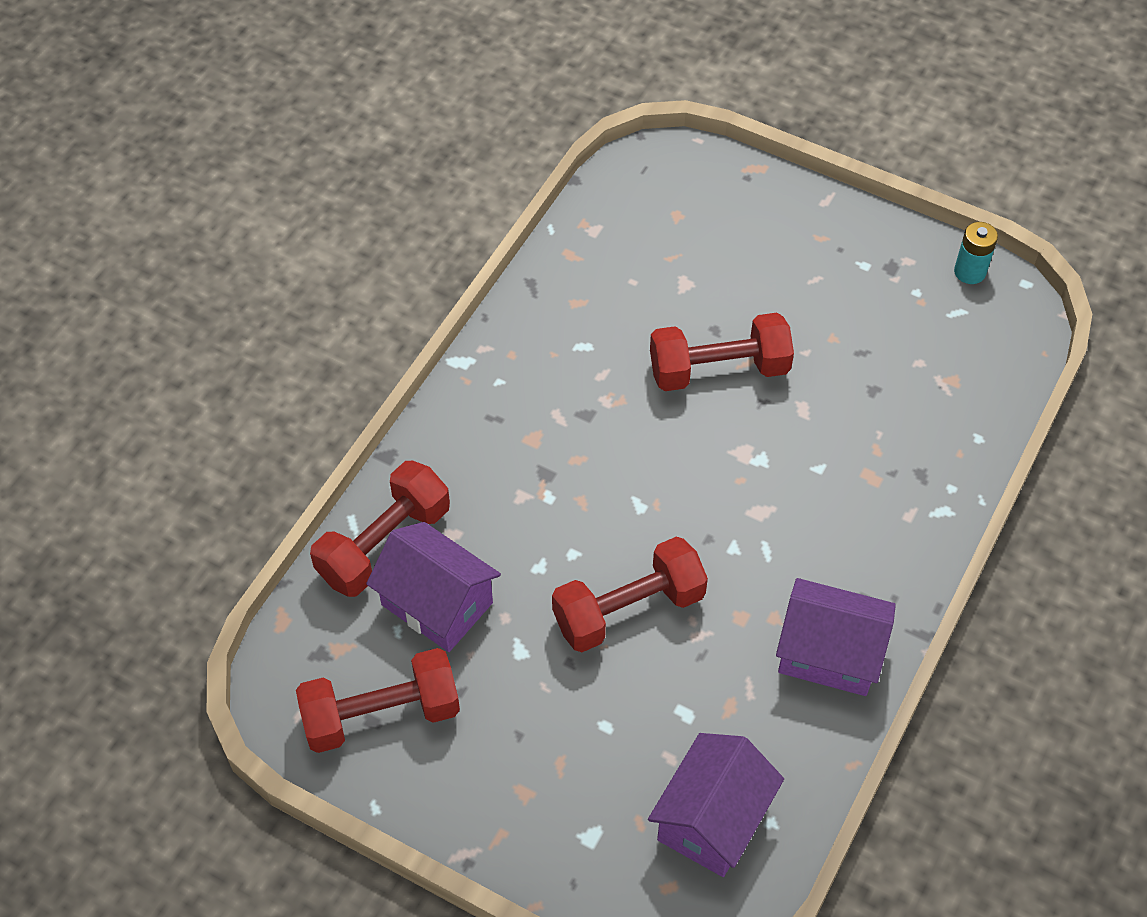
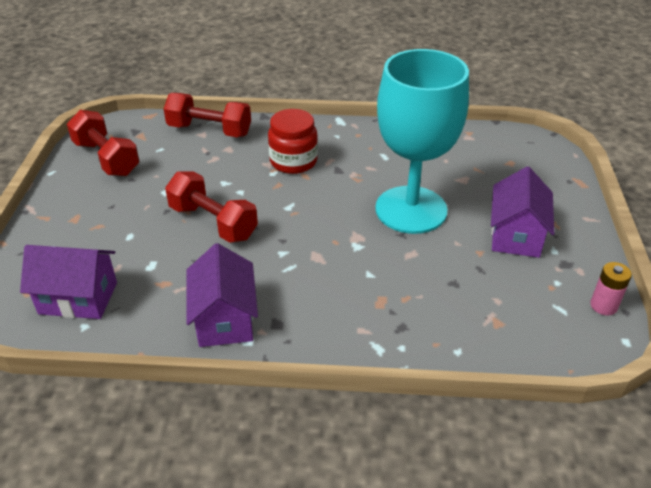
camera: 65 degrees right, 15 degrees down
(437, 604) = (182, 156): purple house -> purple house (516, 235)
(535, 461) = (293, 161): none -> red jar
(718, 369) = (411, 210): red dumbbell -> turquoise goblet
(970, 272) = (603, 306): turquoise battery -> pink battery

